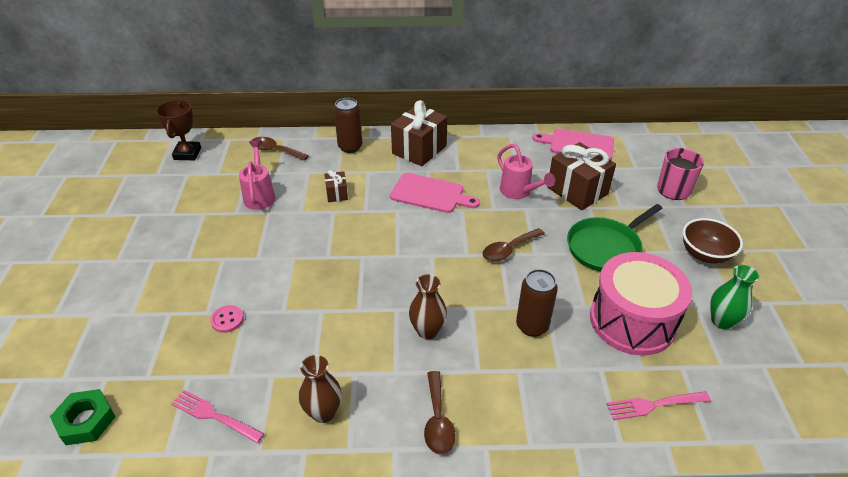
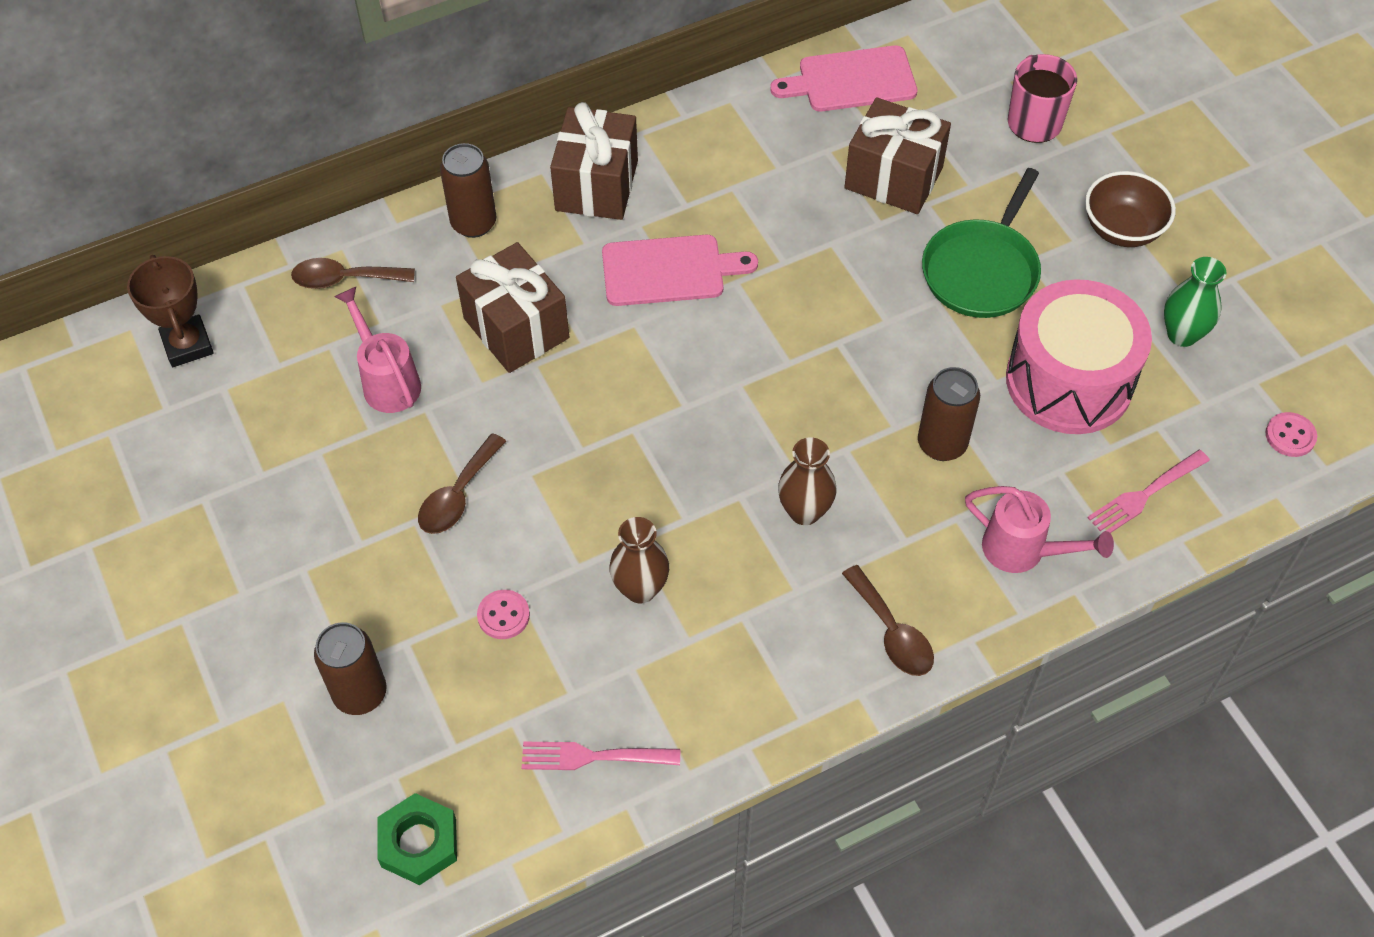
camera: 25 degrees left, 15 degrees up
(126, 328) = (360, 693): none -> brown can
(323, 412) = (738, 687): brown vase -> brown vase (640, 589)
(337, 194) = (516, 328): brown gift -> brown gift, size x2.04
(508, 250) = (846, 329): brown spoon -> brown spoon (458, 495)
(519, 192) = (806, 214): pink watering can -> pink watering can (1023, 551)
(779, 408) = (1290, 436): none -> pink button

